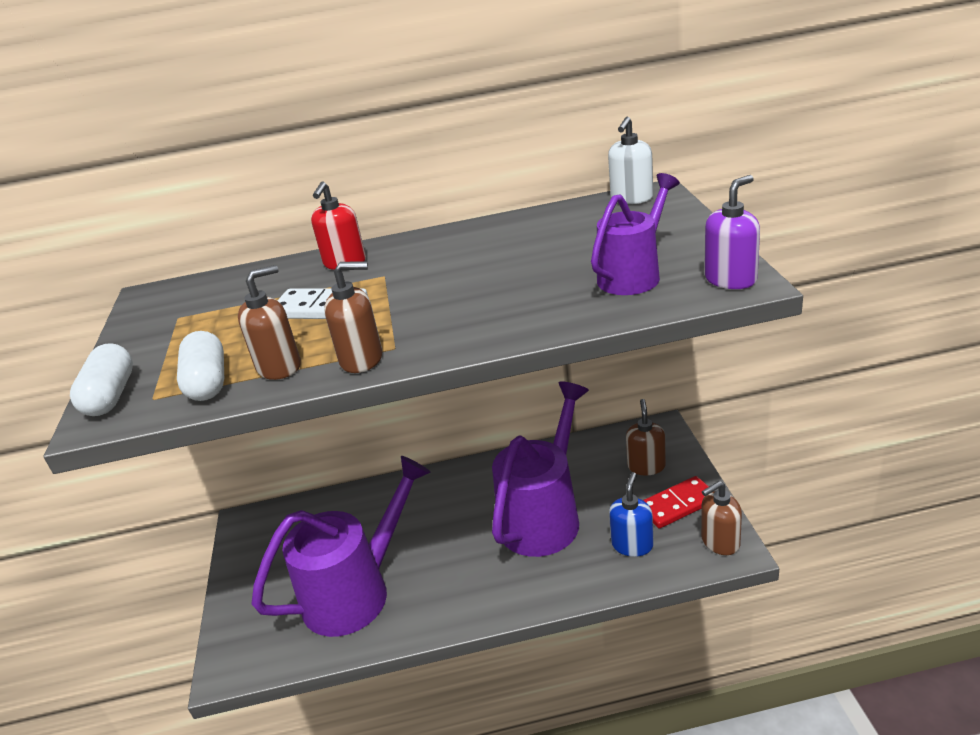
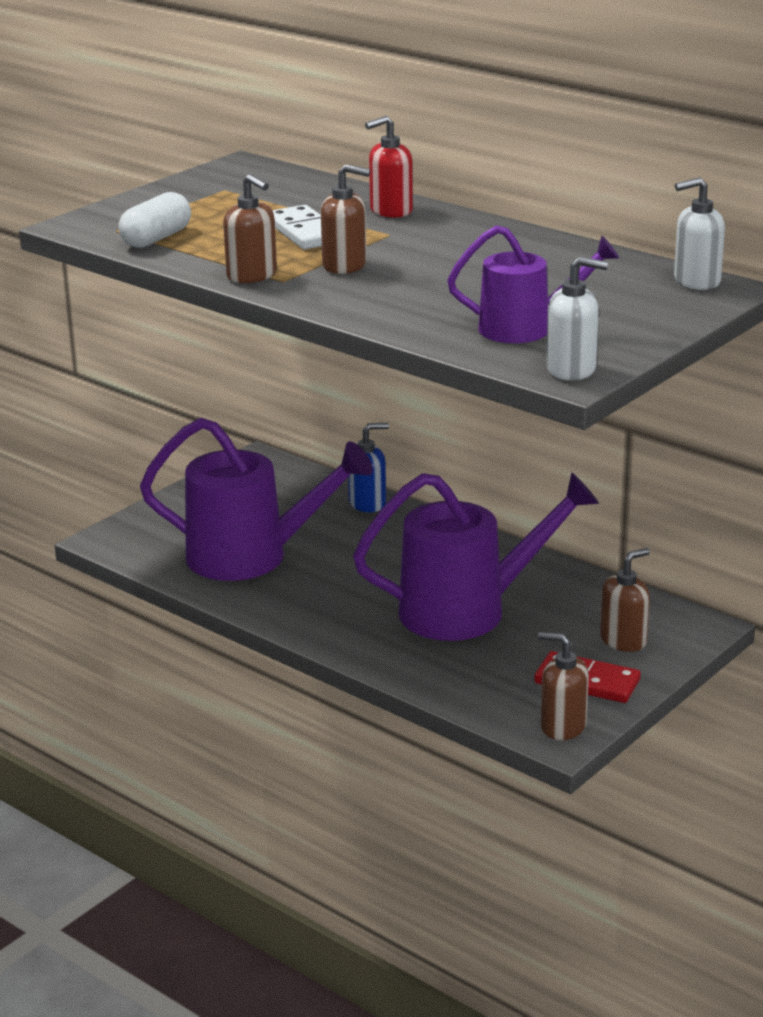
camera: 45 degrees right, 5 degrees down
(111, 396) = (101, 216): white capsule -> none
(279, 367) = (205, 253): brown soap dispenser -> brown soap dispenser (345, 265)
(632, 545) = (492, 676): blue soap dispenser -> blue soap dispenser (368, 503)
(731, 279) = (571, 369): purple soap dispenser -> white soap dispenser

